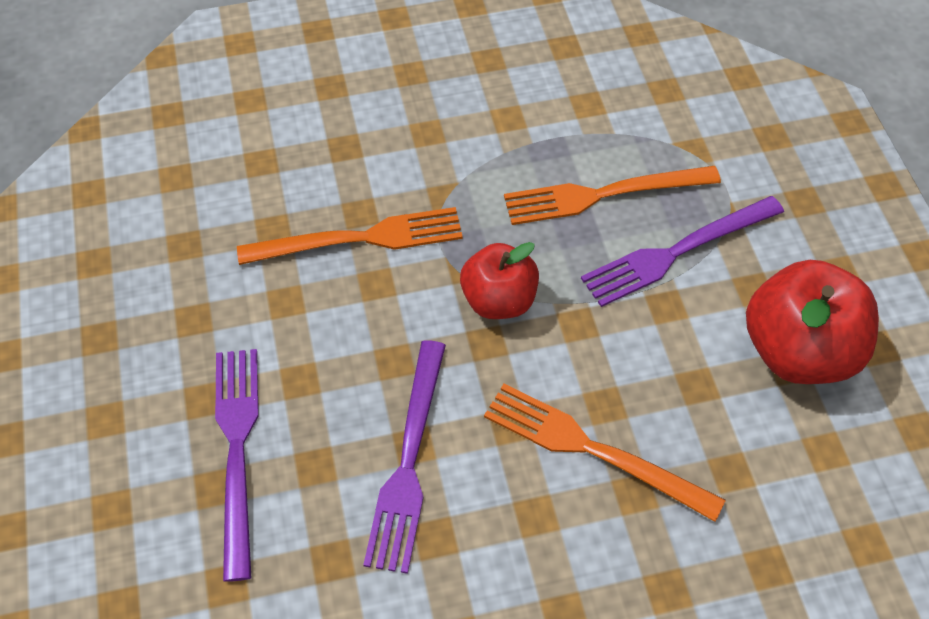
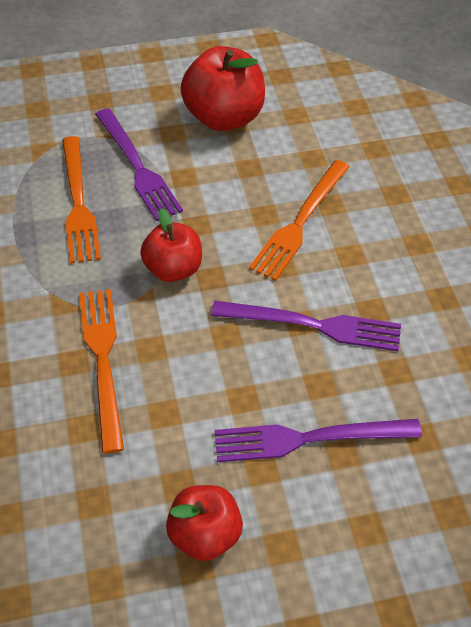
camera: 90 degrees left, 5 degrees down
(129, 345) = (205, 535): none -> red apple

